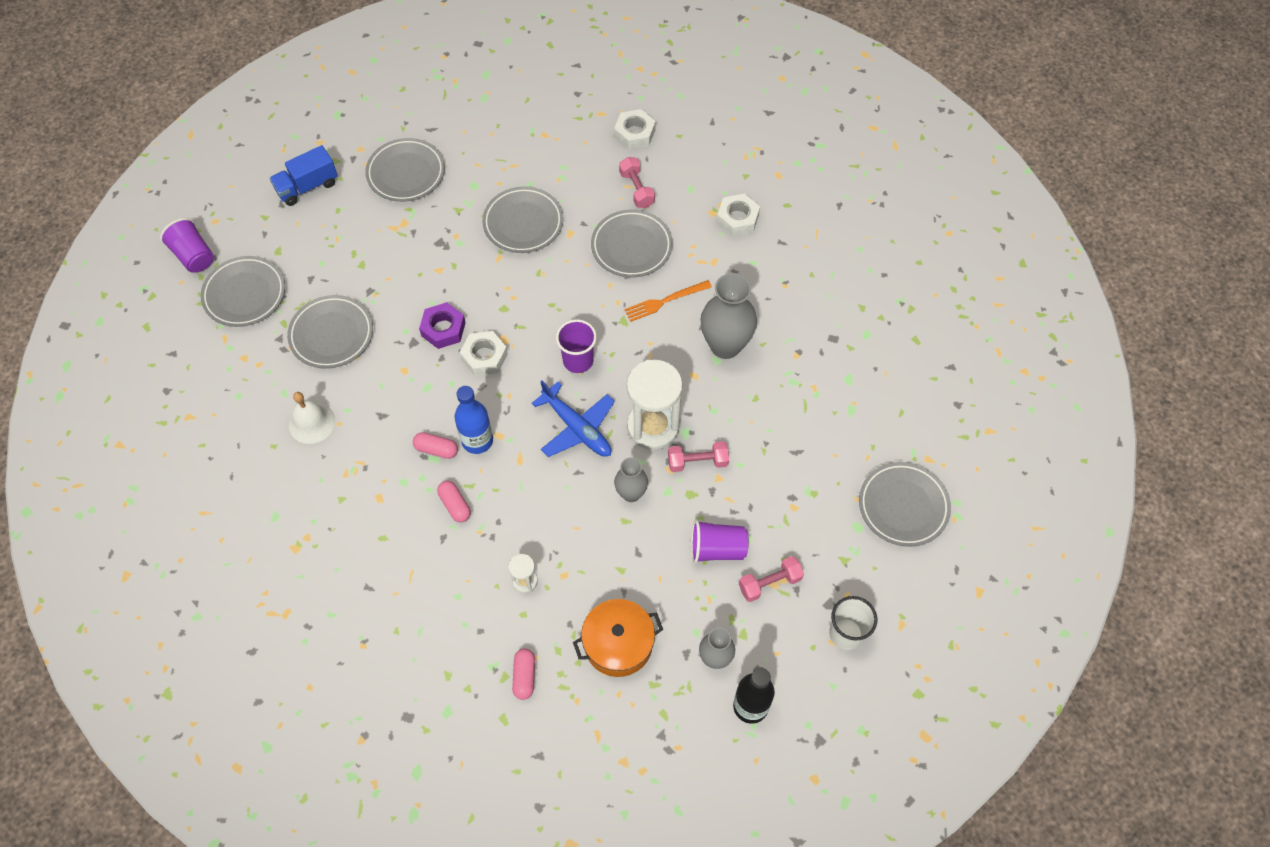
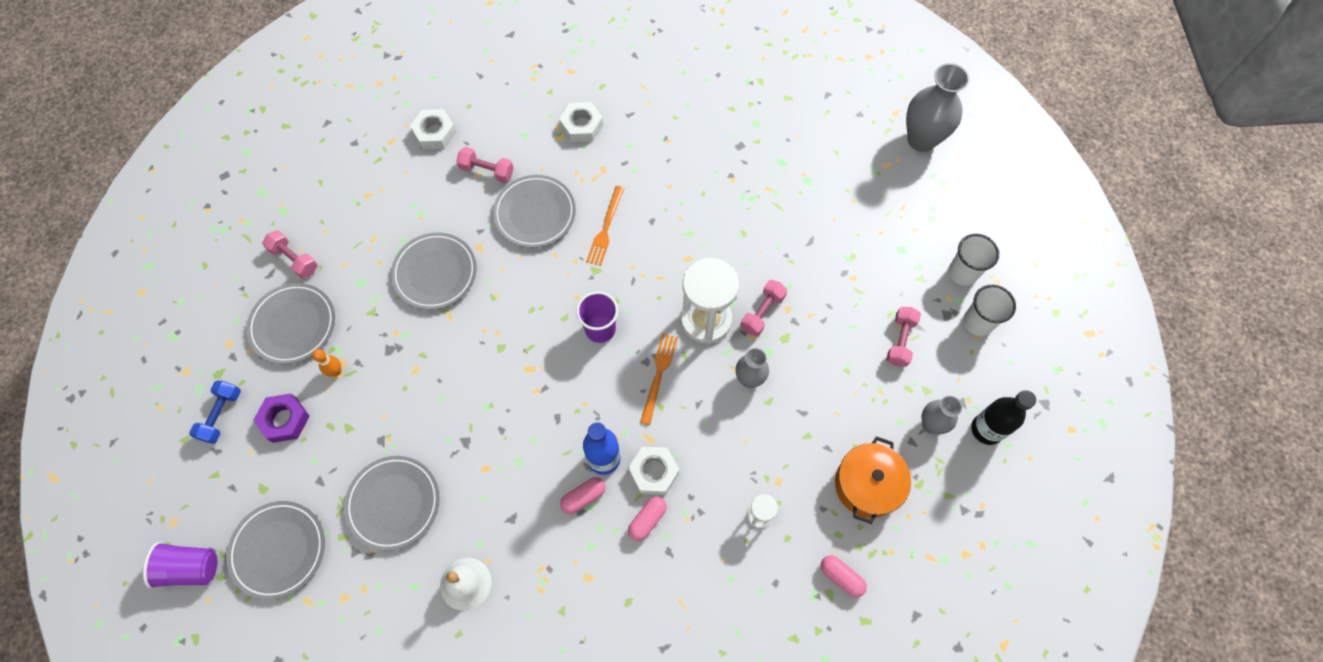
camera: 50 degrees left, 5 degrees up
(307, 186) = (221, 415): blue truck -> blue dumbbell
(395, 224) = (336, 371): none -> orange bowling pin
(443, 329) = (475, 408): purple nut -> purple nut (285, 420)
(454, 134) = (294, 259): none -> pink dumbbell
(455, 505) = (647, 520): pink capsule -> pink capsule turned 60 degrees counterclockwise
(484, 357) = (531, 396): white nut -> white nut (653, 472)
(577, 428) = (659, 375): blue plane -> orange fork
(717, 549) = (844, 355): purple cup -> none
(725, 345) = (682, 218): grey vase -> grey vase (921, 140)
(882, 590) = (962, 272): none -> white cup
(903, 506) = (909, 209): grey plate -> none

